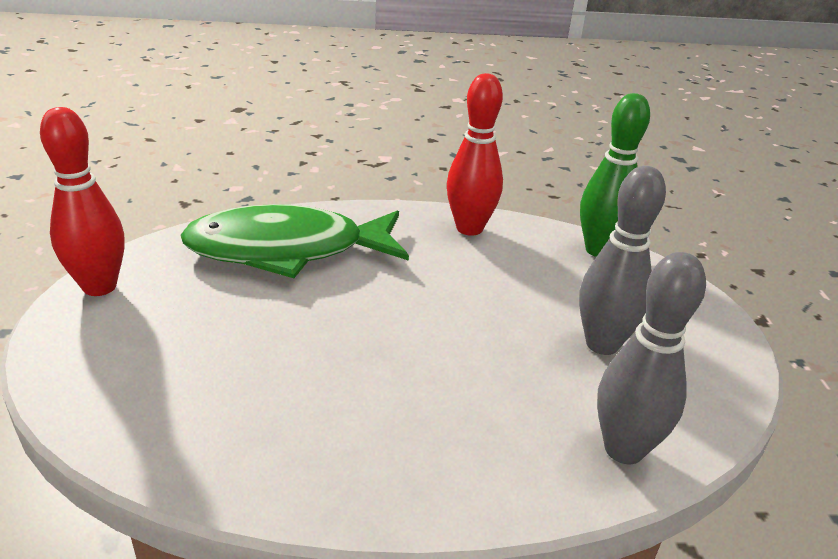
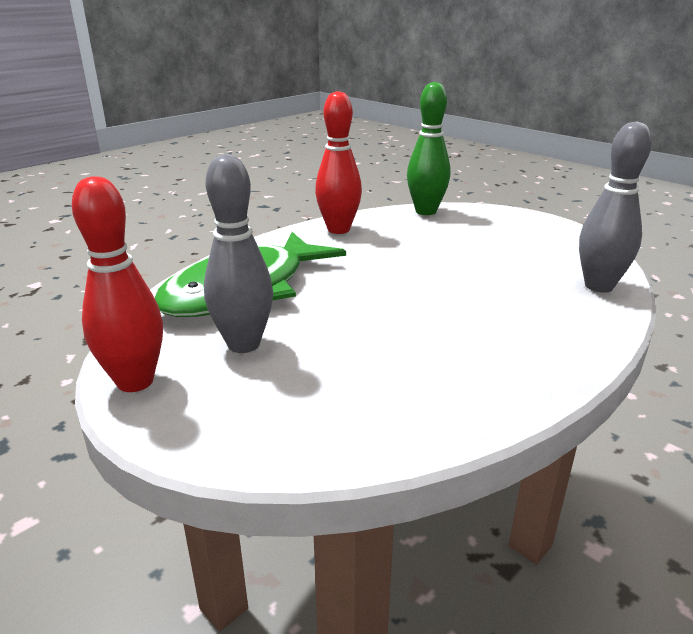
camera: 40 degrees left, 5 degrees down
(602, 344) = (507, 250): grey bowling pin -> grey bowling pin (244, 344)

